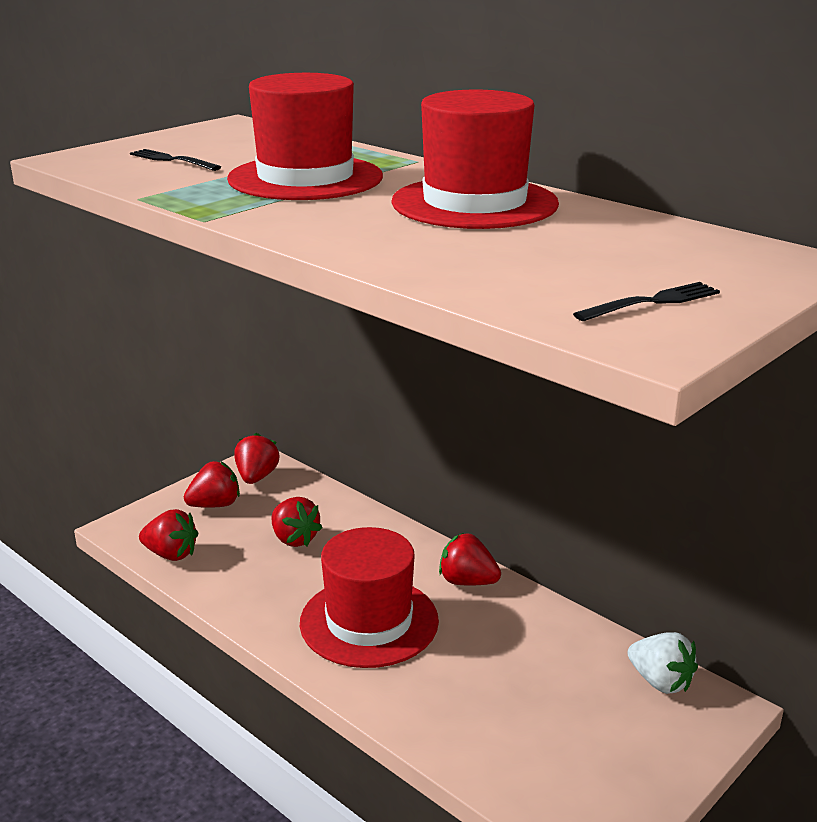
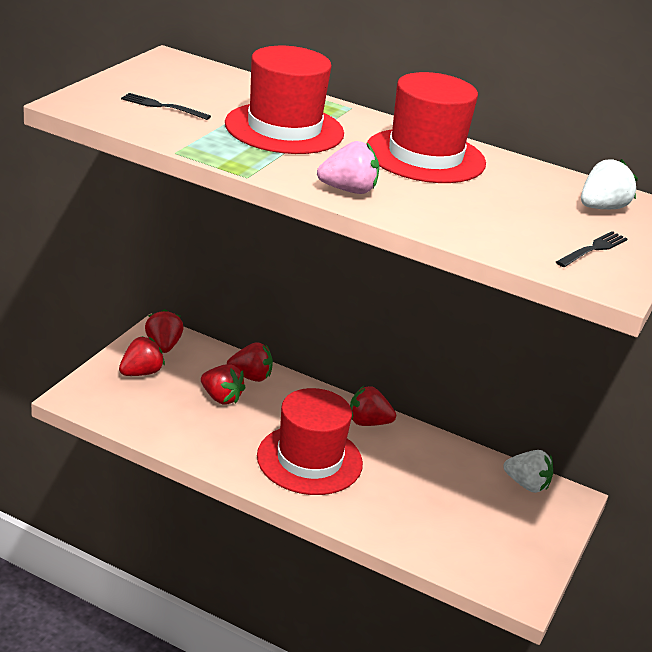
camera: 20 degrees left, 5 degrees up
(171, 554) = (127, 418): red strawberry -> red strawberry (250, 377)
(328, 234) = (348, 190): none -> pink strawberry
(704, 257) = (602, 208): none -> white strawberry

